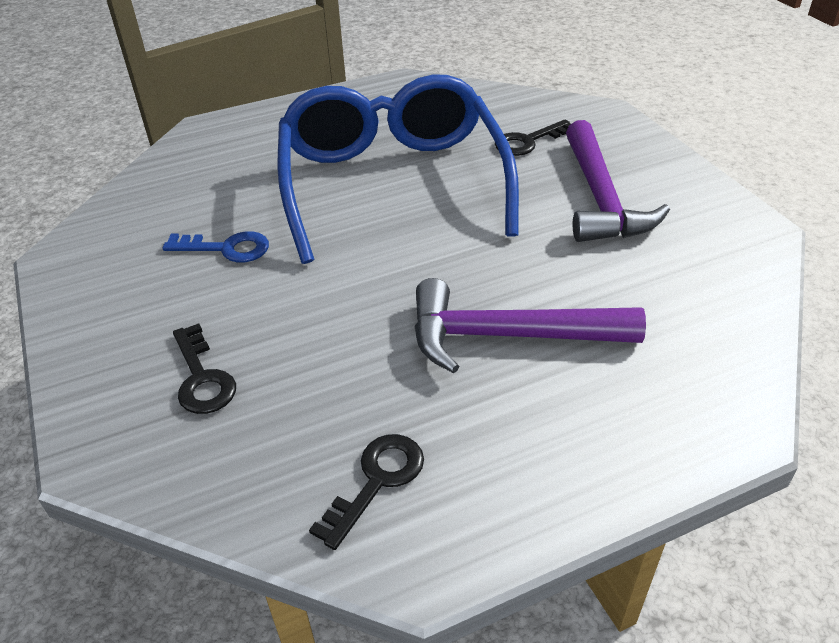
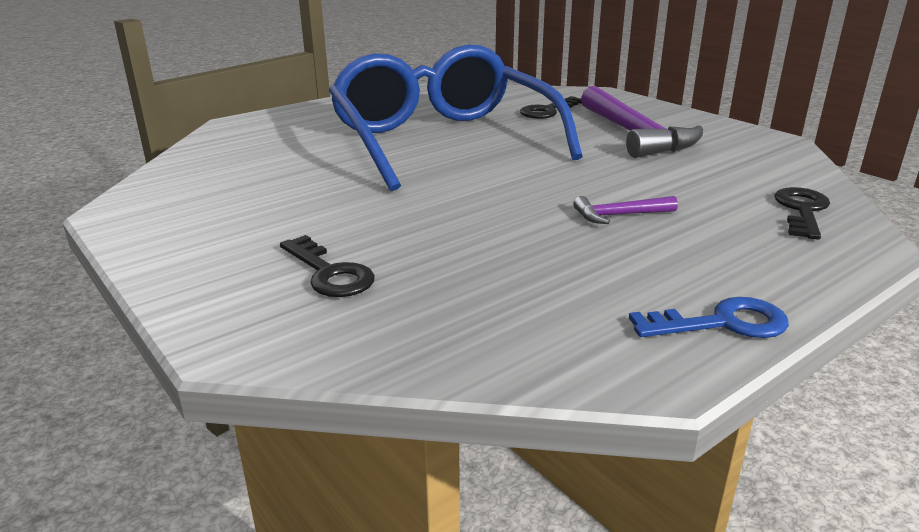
camera: 15 degrees left, 15 degrees down
(226, 248) = (303, 190): blue key -> blue key (722, 323)
(377, 481) = (566, 320): black key -> black key (802, 210)
(508, 336) = (619, 215): purple hammer -> purple hammer, size x0.46

